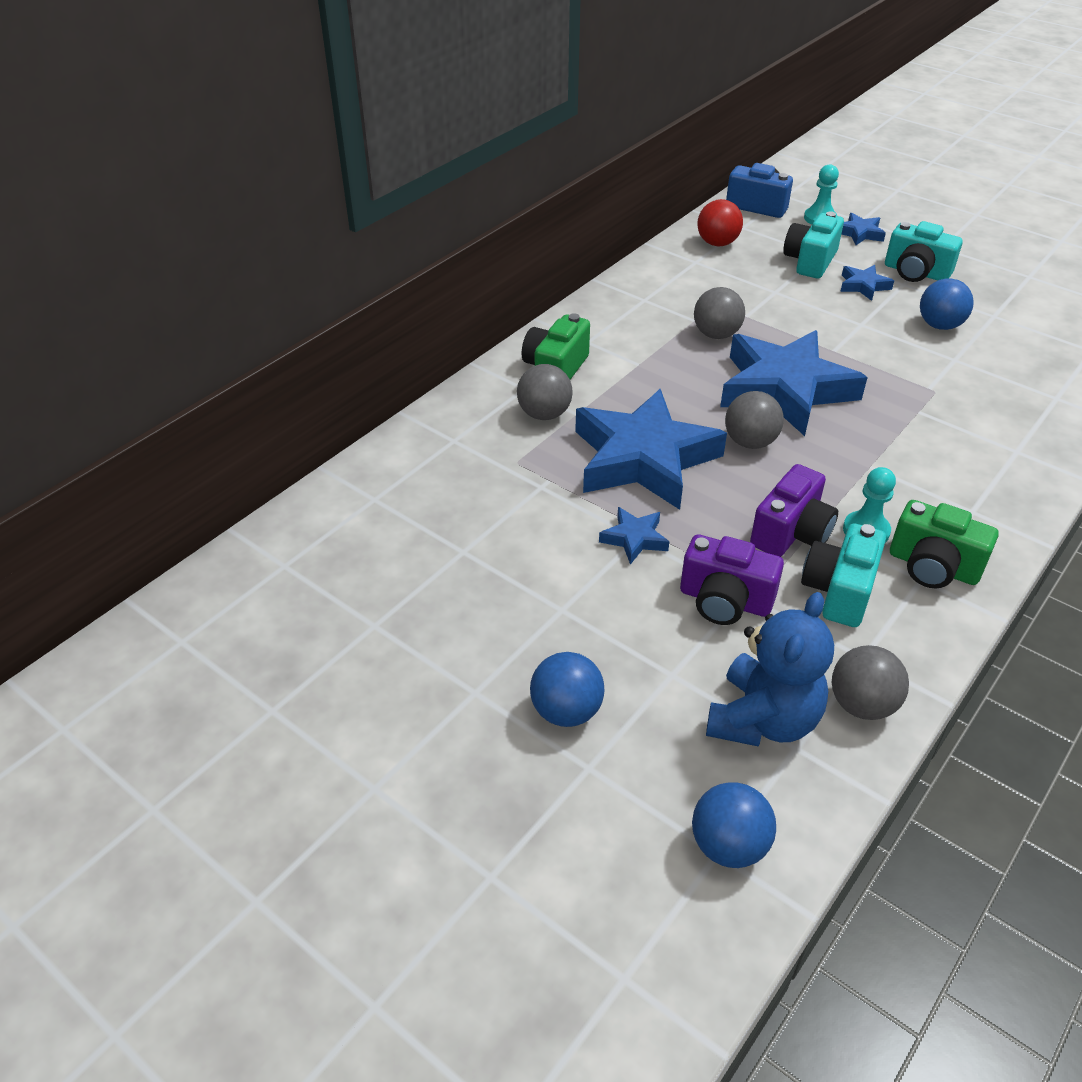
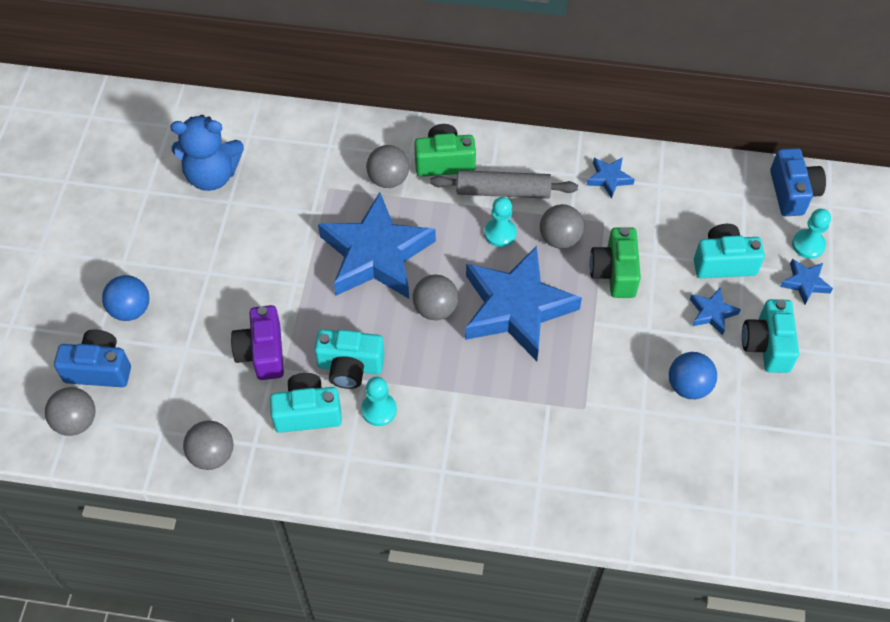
camera: 60 degrees right, 15 degrees up
(628, 347) = (503, 191): none -> grey rolling pin
(634, 539) = (292, 283): blue star -> blue star (609, 178)
(648, 784) = (99, 369): none -> blue camera
(681, 367) = (500, 233): none -> turquoise pawn
(717, 243) = (701, 188): red ball -> none
(728, 845) = (76, 421): blue ball -> grey ball
(762, 720) = (173, 407): blue teddy bear -> blue teddy bear (212, 175)
(791, 533) = (350, 367): purple camera -> turquoise camera
(933, 567) = (364, 461): green camera -> green camera (614, 272)

